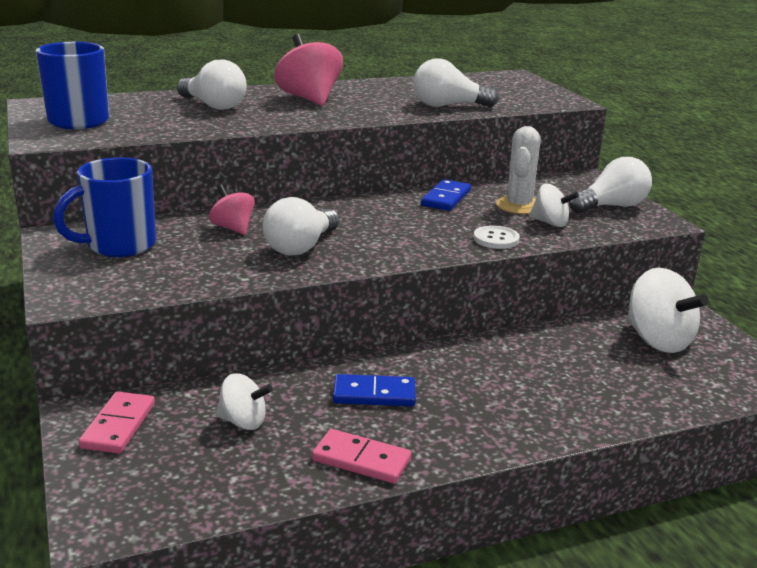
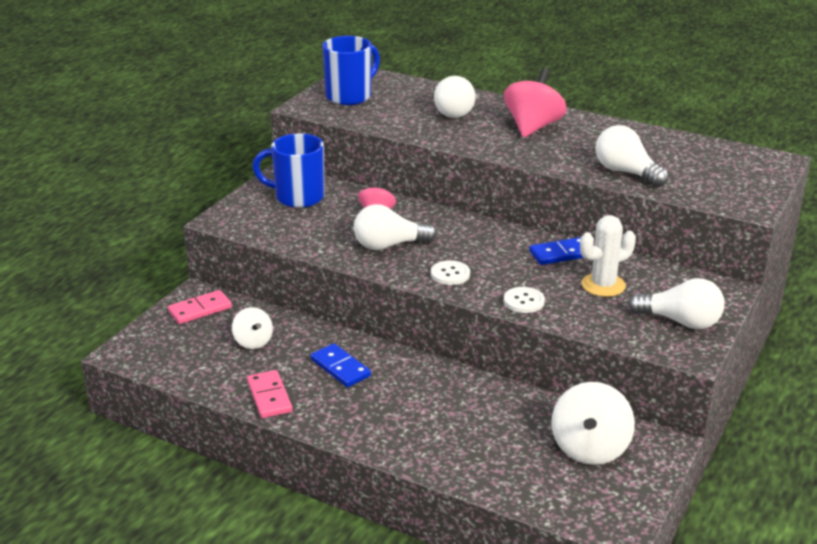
camera: 50 degrees right, 5 degrees up
(401, 245) = (450, 274): none -> white button
(550, 223) = (594, 310): white spinning top -> none

